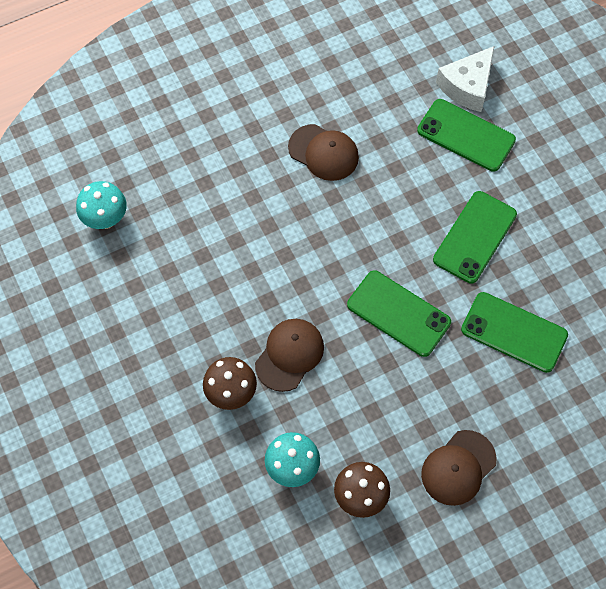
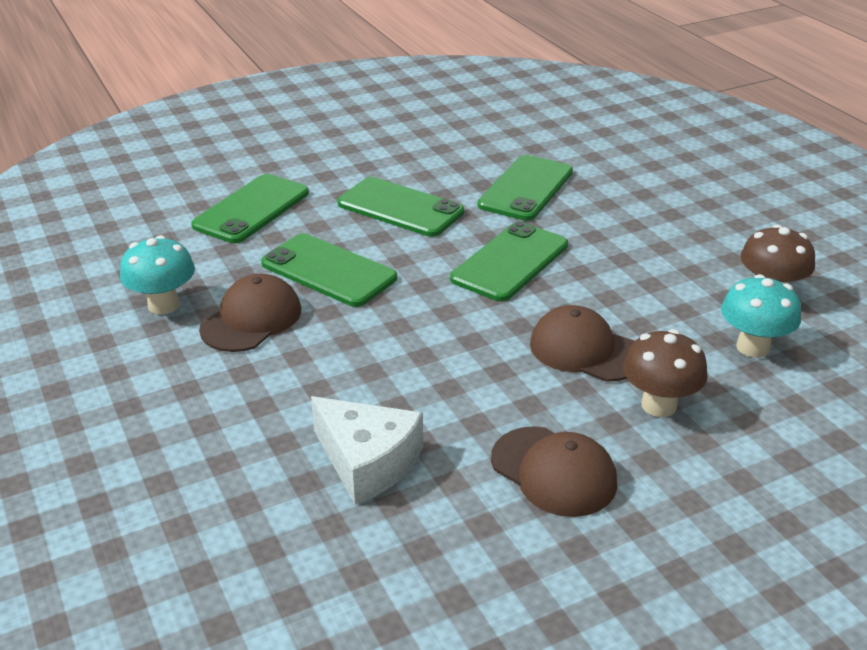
camera: 90 degrees left, 30 degrees down
(105, 219) = (342, 574): turquoise mushroom -> turquoise mushroom (163, 305)
(382, 193) = (328, 271): none -> green phone
(458, 468) = (704, 227): brown cap -> brown cap (553, 471)
(467, 86) = (177, 206): white cheese -> white cheese (367, 462)

